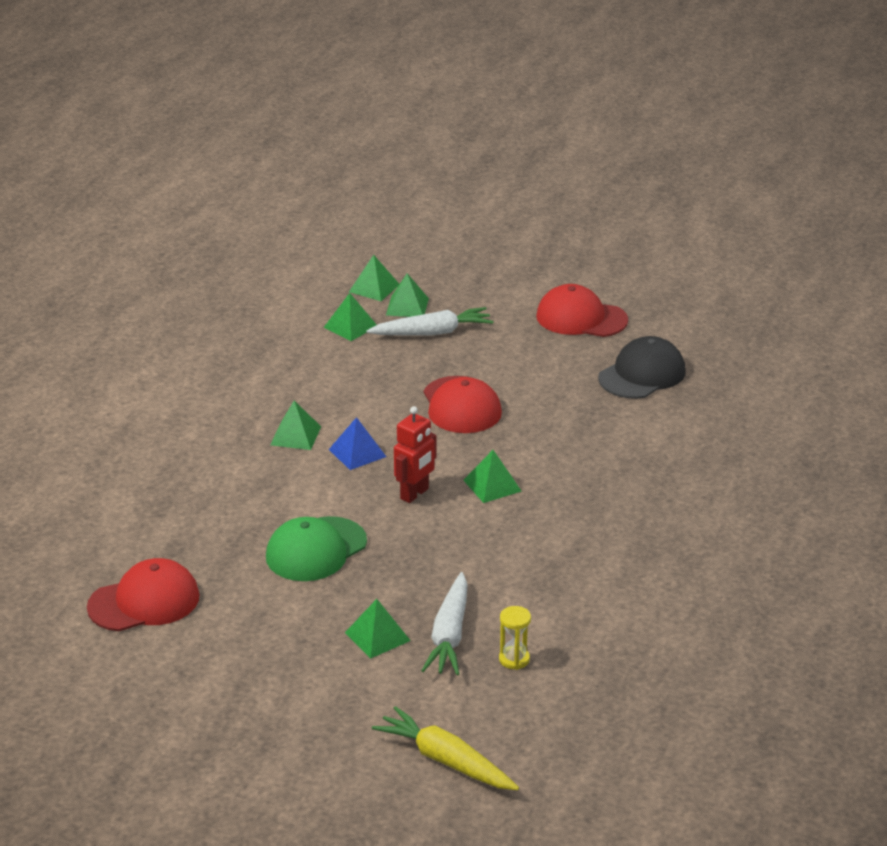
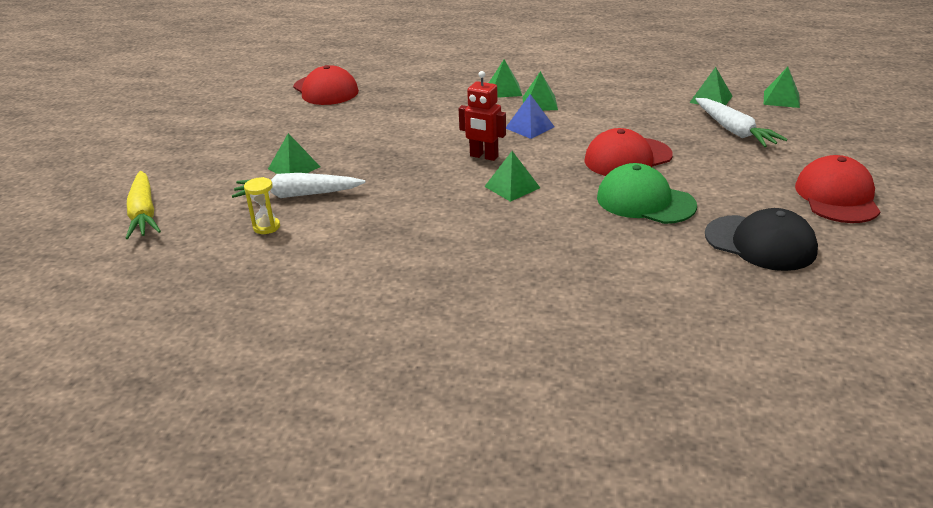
camera: 80 degrees right, 0 degrees up
(316, 550) = (396, 131): green cap -> green cap (645, 201)
(407, 306) = (766, 115): green pyramid -> green pyramid (504, 90)
(445, 760) = (144, 213): yellow carrot -> yellow carrot turned 135 degrees clockwise

